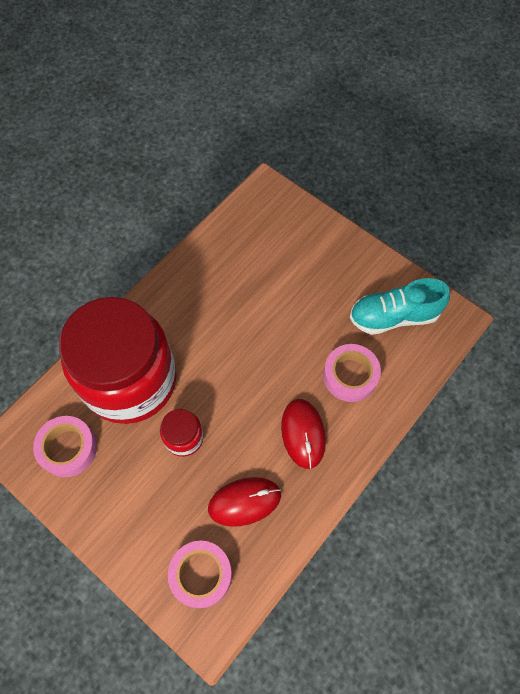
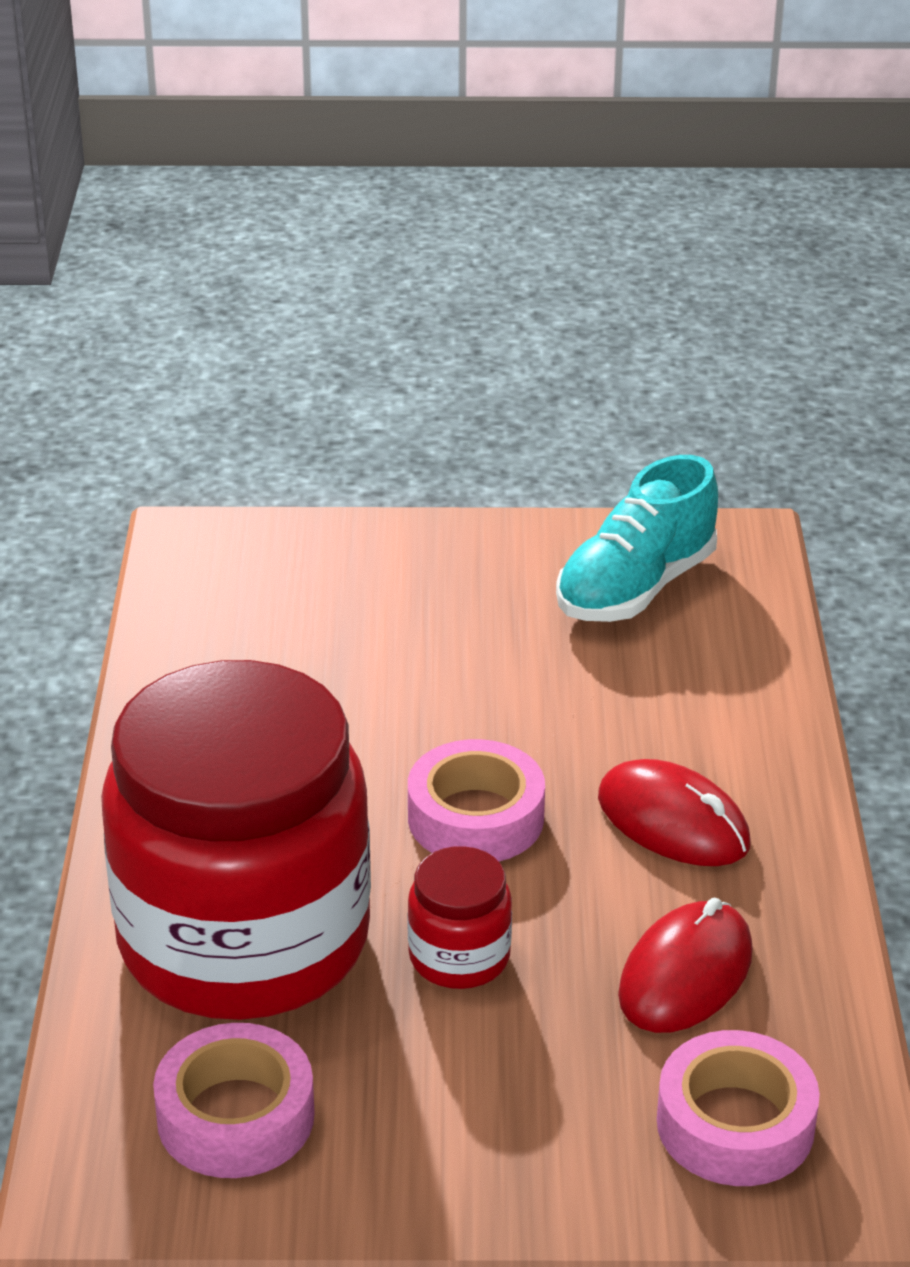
camera: 40 degrees left, 30 degrees down
(350, 376) = (658, 701): pink tape -> pink tape (475, 817)

